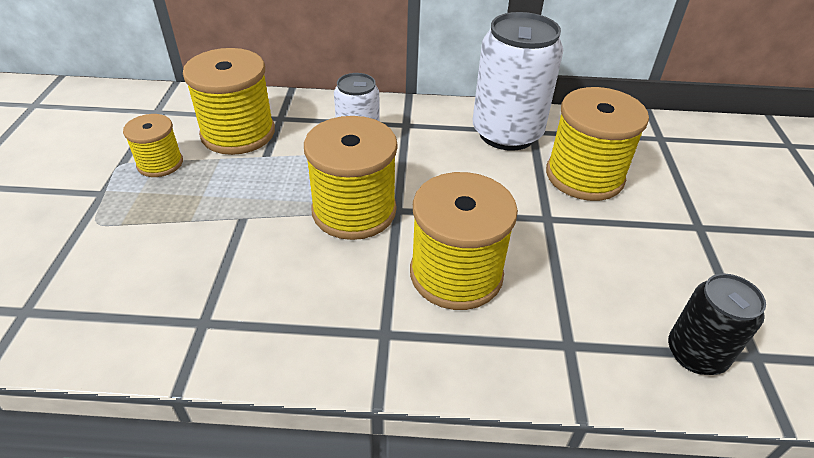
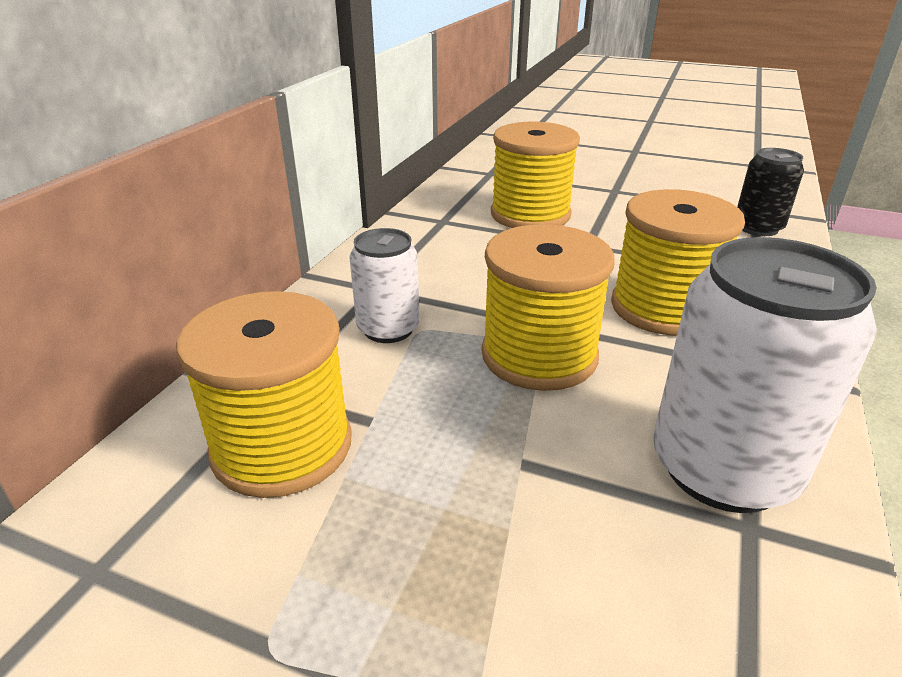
camera: 70 degrees left, 10 degrees down
(160, 163) = (310, 569): yellow spool -> none
(507, 133) = (438, 234): white can -> white can (723, 468)

